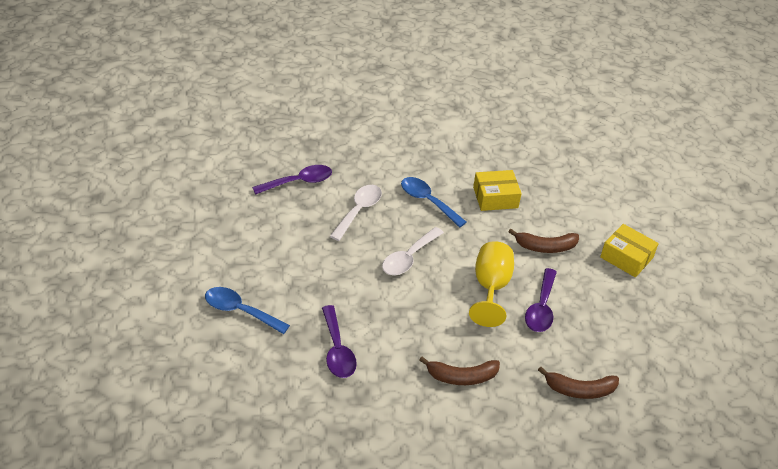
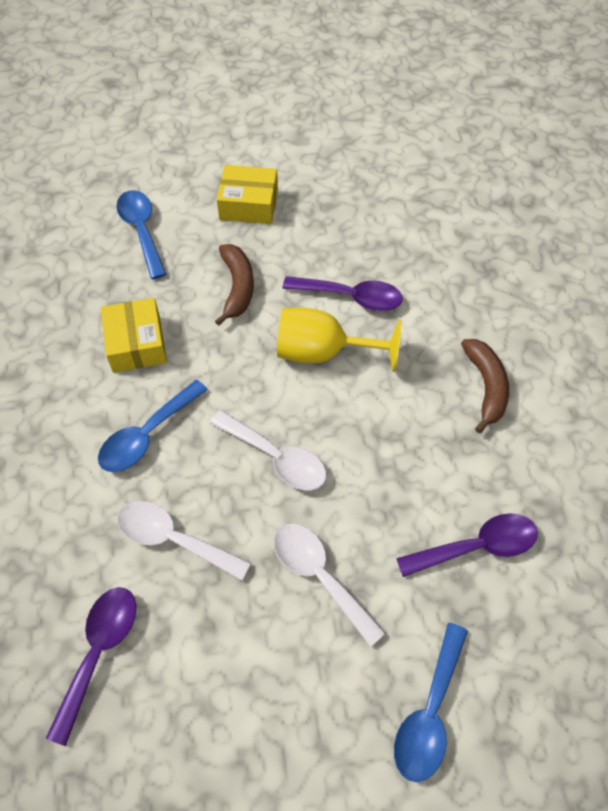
camera: 90 degrees left, 15 degrees up
(298, 182) = (99, 653): purple spoon -> purple spoon turned 45 degrees clockwise
(328, 271) = (320, 576): none -> white spoon
(579, 390) = (474, 265): brown banana -> none
(592, 201) = (142, 231): none -> blue spoon
(626, 257) = (248, 204): yellow box -> yellow box turned 60 degrees clockwise

